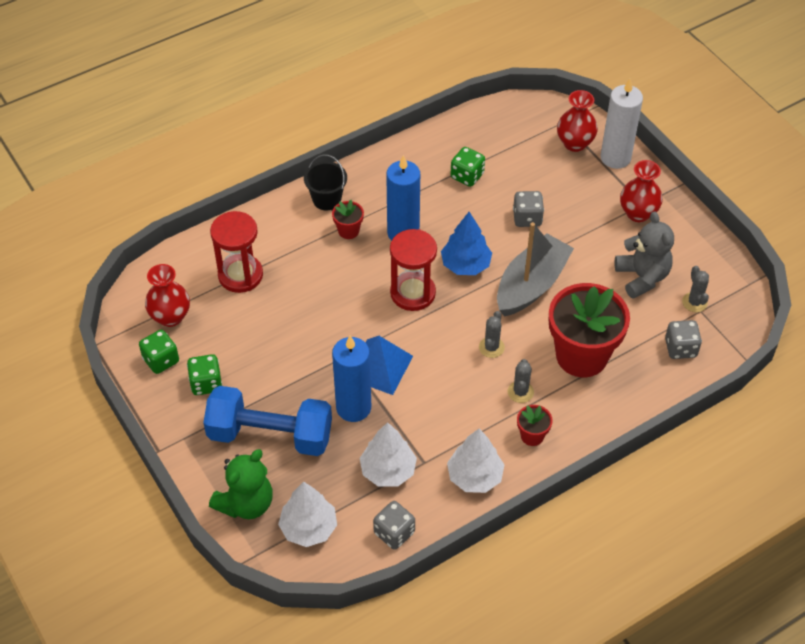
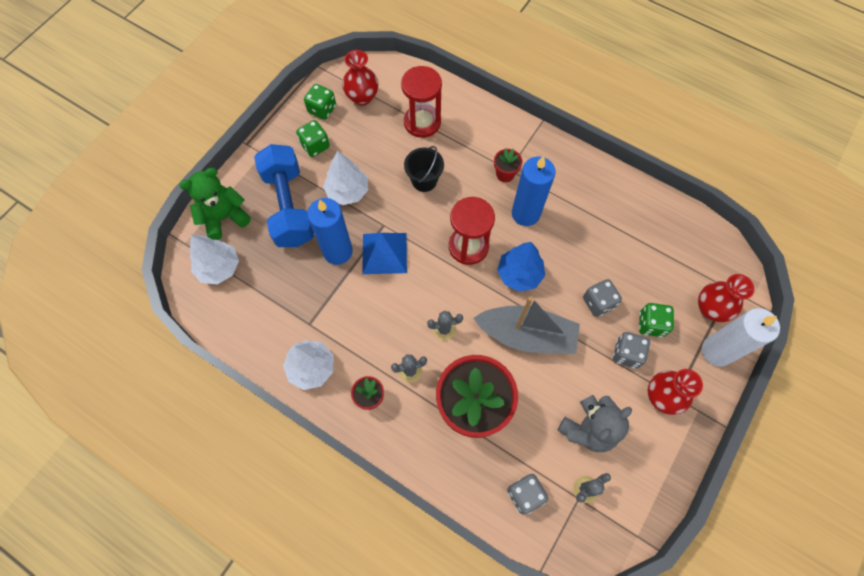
camera: 65 degrees right, 15 degrees up
(246, 503) = (224, 217): green teddy bear -> green teddy bear turned 135 degrees clockwise
(326, 199) = (527, 145): black bucket -> black bucket (424, 180)
(388, 470) = (290, 301): white tree -> white tree (347, 191)
(394, 533) = (236, 329): grey dice -> grey dice (626, 354)
(467, 176) = (615, 236): green dice -> green dice (651, 324)

